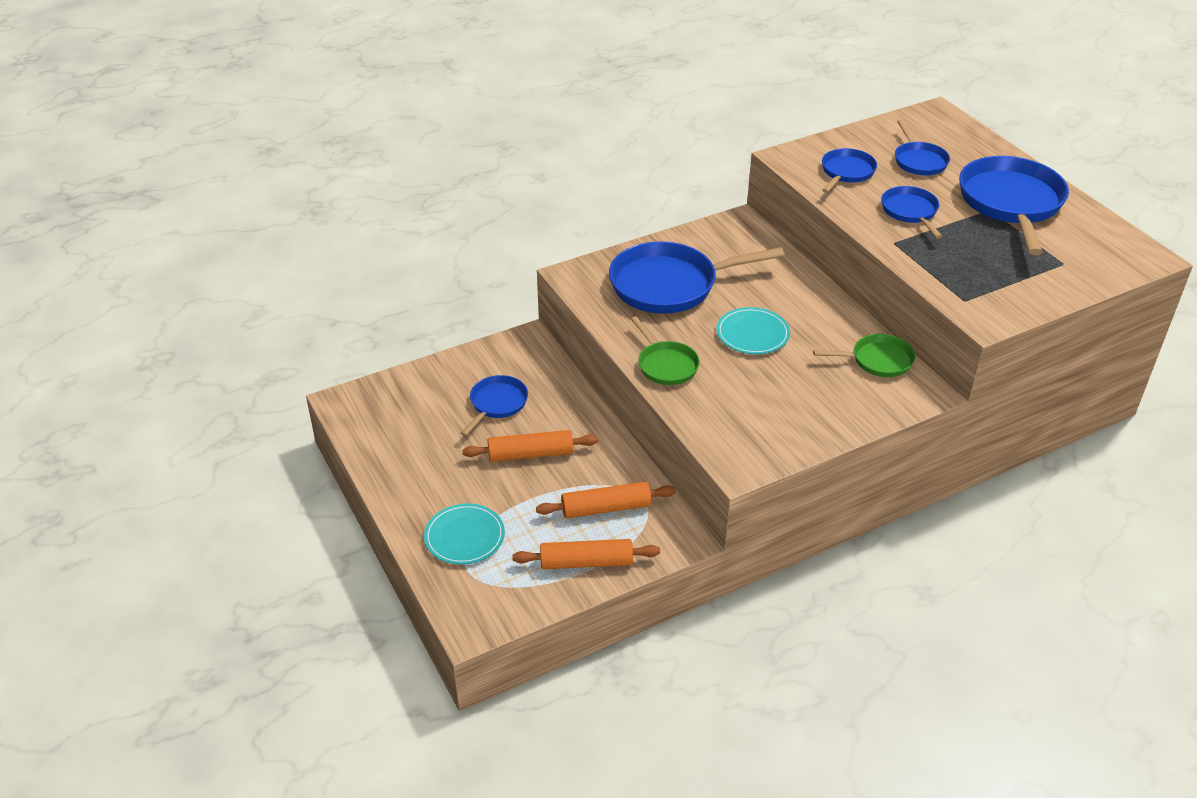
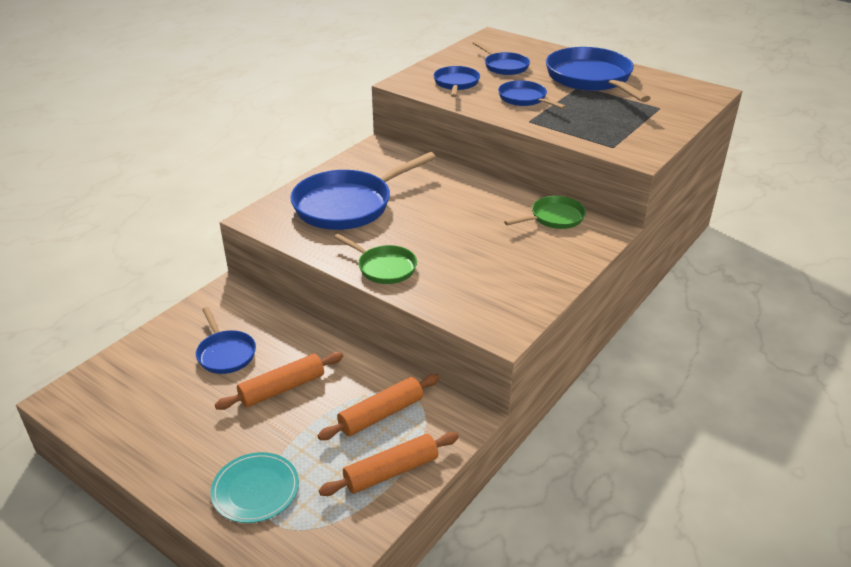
camera: 25 degrees left, 5 degrees down
(497, 404) = (225, 353): blue pan -> blue pan turned 150 degrees clockwise
(752, 334) = (442, 224): turquoise plate -> none

